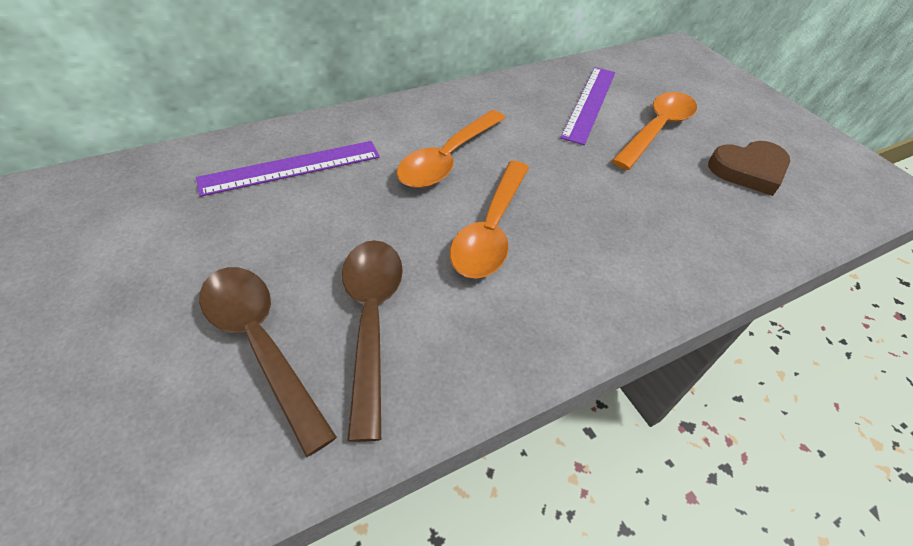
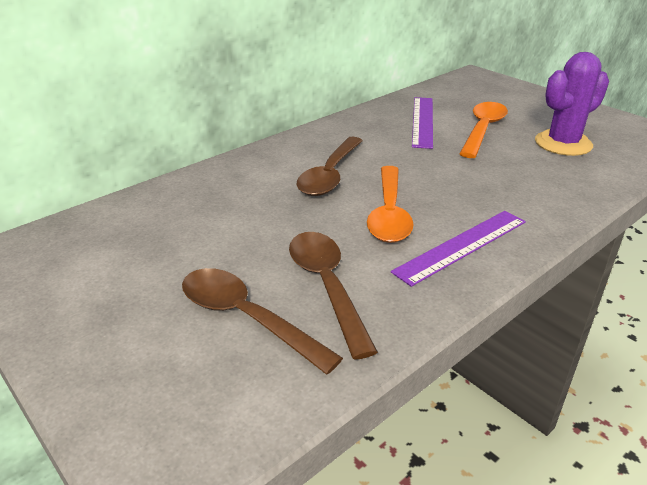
camera: 10 degrees left, 15 degrees down
(291, 167) = (203, 202): purple ruler -> purple ruler (461, 246)
(448, 159) = (330, 175): orange spoon -> brown spoon
(748, 170) = (563, 143): brown heart -> purple cactus

